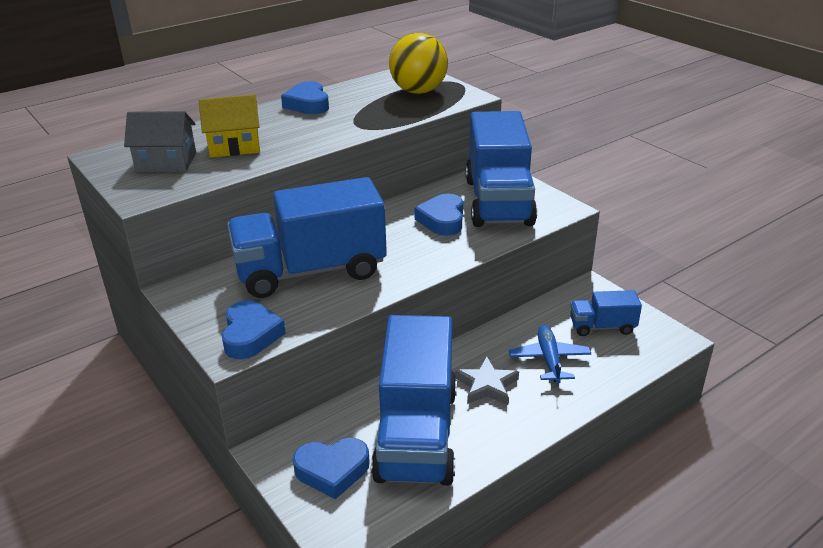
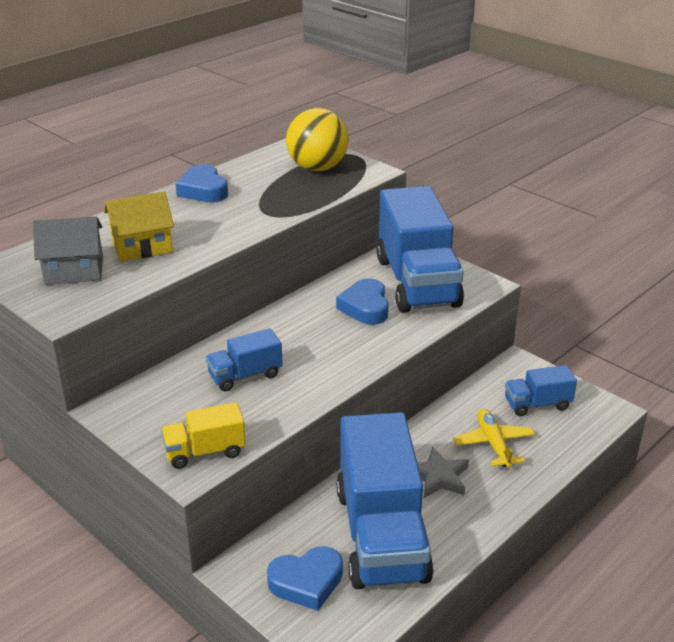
camera: 10 degrees left, 0 degrees up
(250, 335) = (205, 452): blue heart -> yellow truck
(311, 271) = (245, 375): blue truck -> blue truck, size x0.46
(549, 359) = (493, 444): blue plane -> yellow plane

